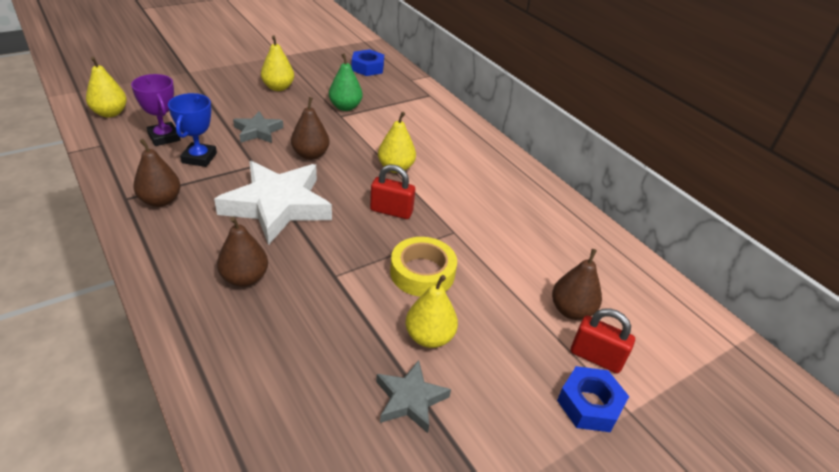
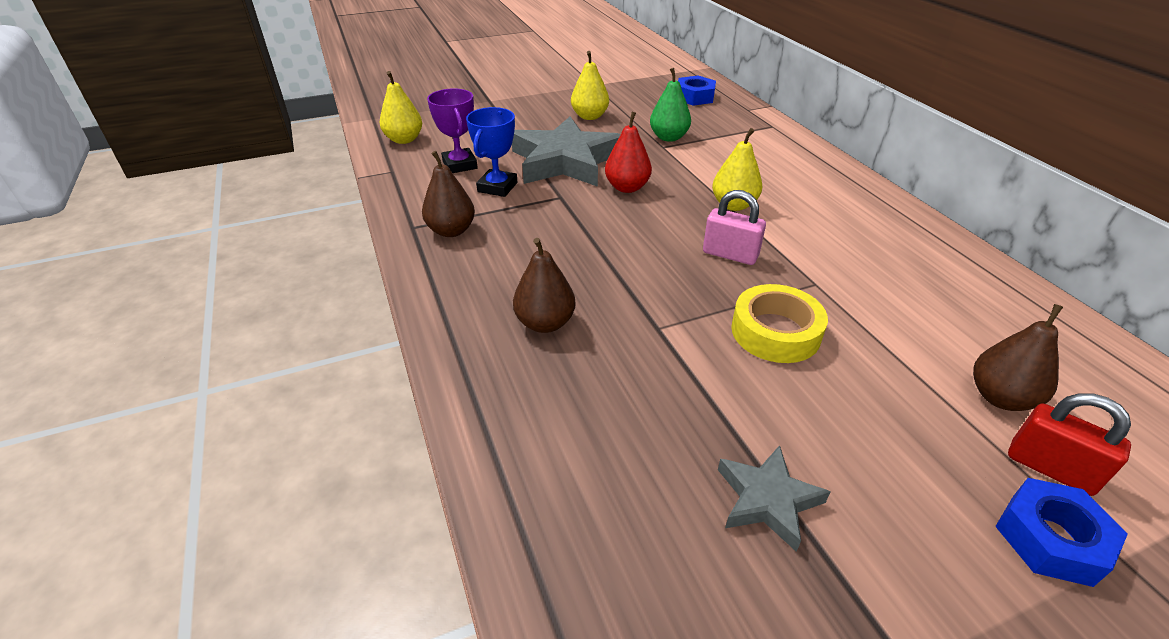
camera: 15 degrees right, 0 degrees up
(258, 131) = (565, 161): grey star -> grey star, size x1.96
(277, 206) = (586, 242): white star -> none
(310, 155) = (627, 187): brown pear -> red pear
(391, 211) = (730, 254): red padlock -> pink padlock
(429, 337) = (790, 416): yellow pear -> none

